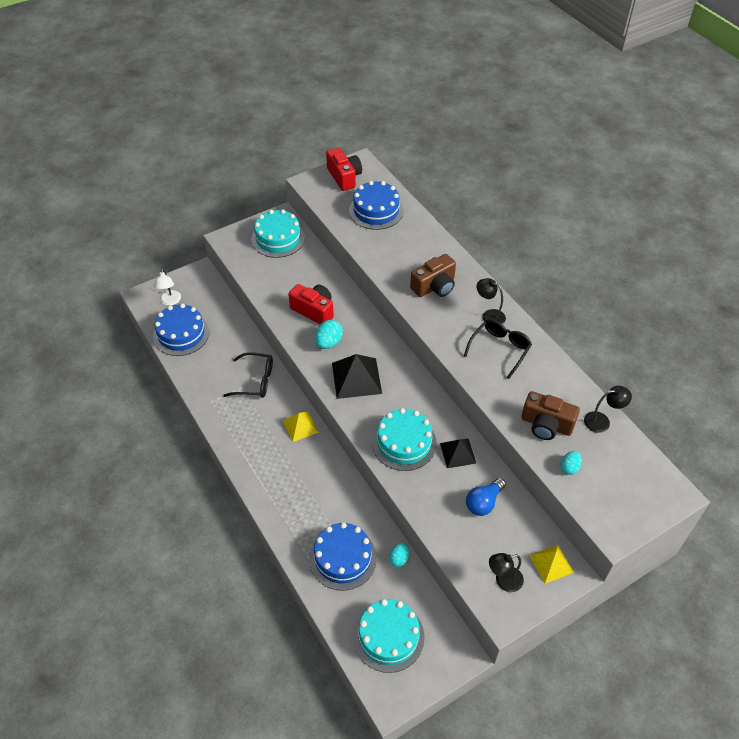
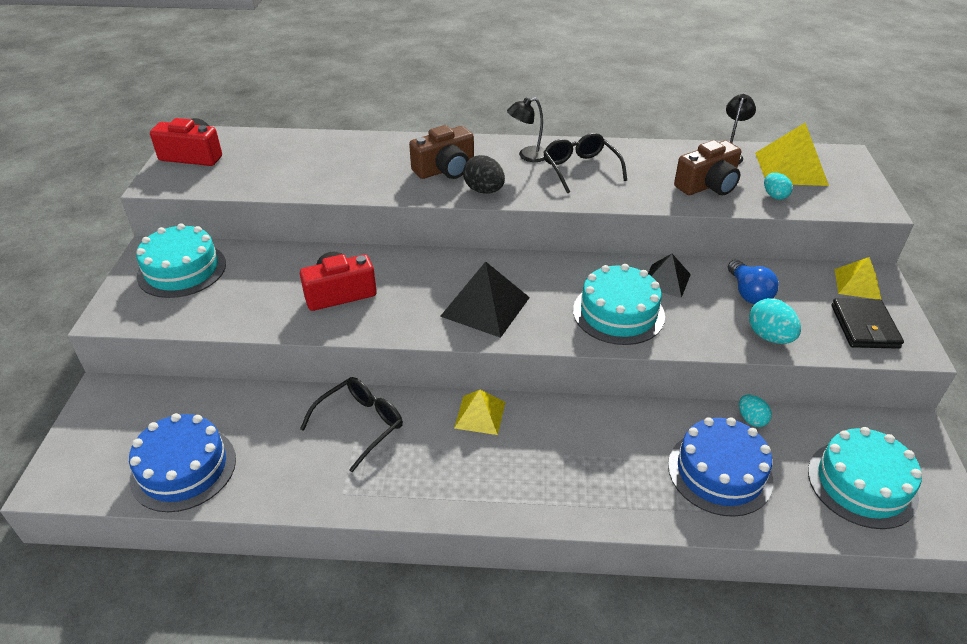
camera: 55 degrees left, 10 degrees down
(170, 301) = (107, 452): white lamp -> none
(328, 343) = (405, 304): turquoise egg -> turquoise egg (769, 337)
(376, 210) = (280, 158): blue cake -> none
(429, 316) = (484, 190): none -> black egg
(434, 286) = (445, 169): brown camera -> brown camera turned 60 degrees clockwise
(503, 581) = (864, 326): black lamp -> black wallet
(619, 465) = (791, 168): none -> yellow pyramid

